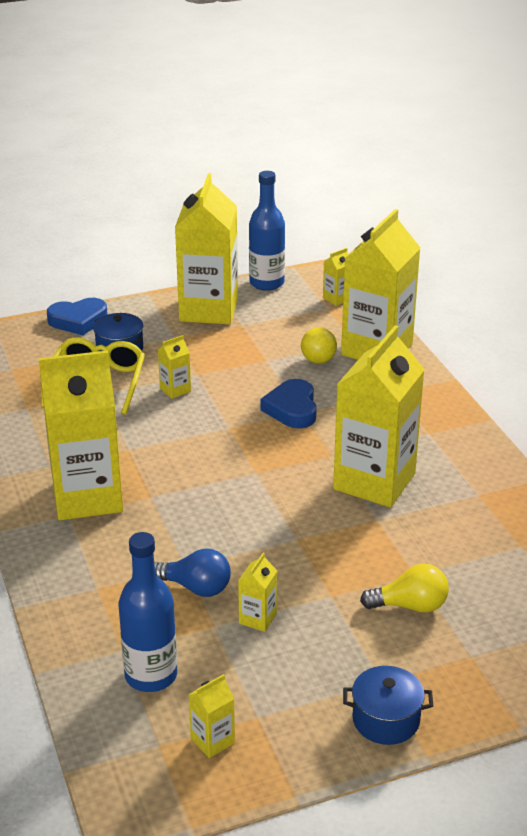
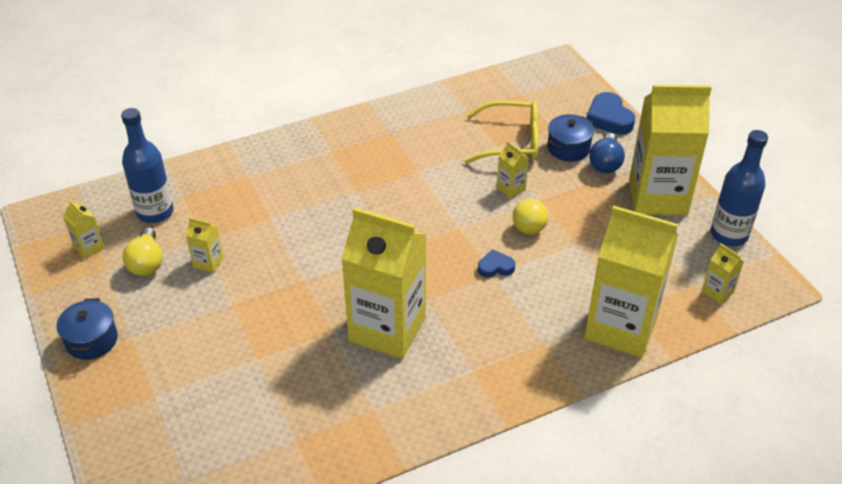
camera: 85 degrees right, 10 degrees up
(87, 497) = (353, 157): yellow carton -> none
(196, 587) = (245, 226): blue light bulb -> blue light bulb (605, 163)
(292, 409) = (495, 267): blue heart -> blue heart, size x0.59
(318, 360) = (586, 282): yellow ball -> yellow ball (529, 229)
(410, 606) = (216, 355): yellow light bulb -> yellow light bulb (147, 263)

